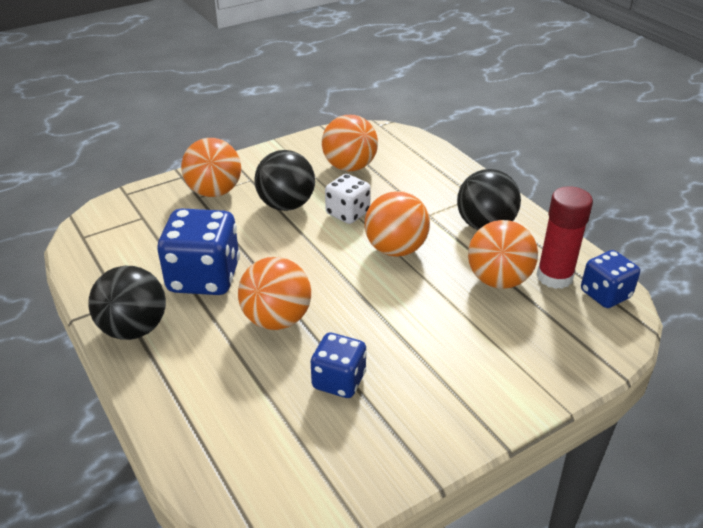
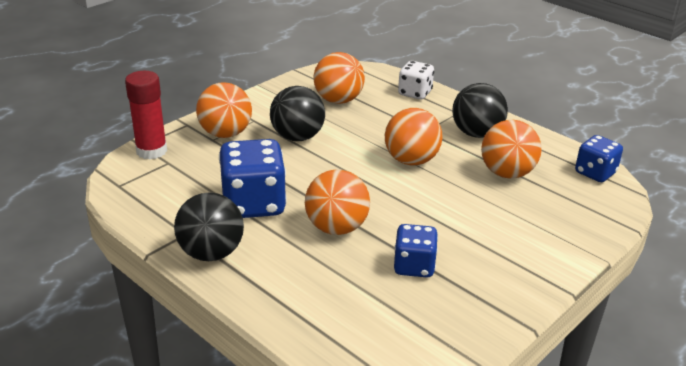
camera: 15 degrees left, 5 degrees down
(348, 213) = (356, 137): white dice -> white dice (415, 93)
(554, 277) = (550, 165): red glue stick -> red glue stick (151, 151)

